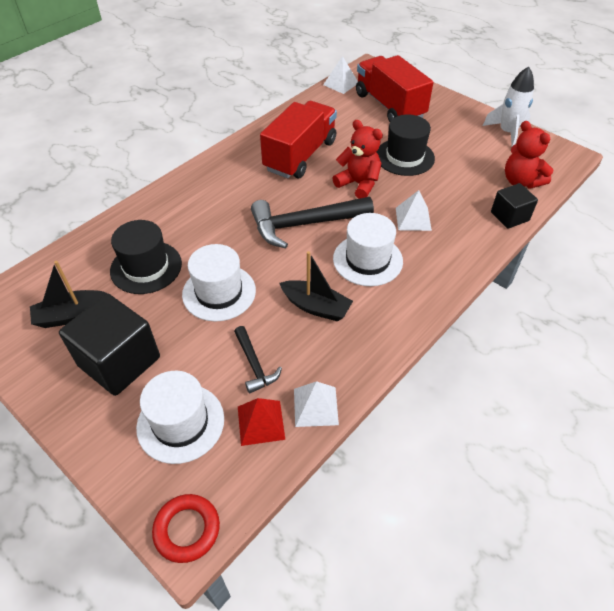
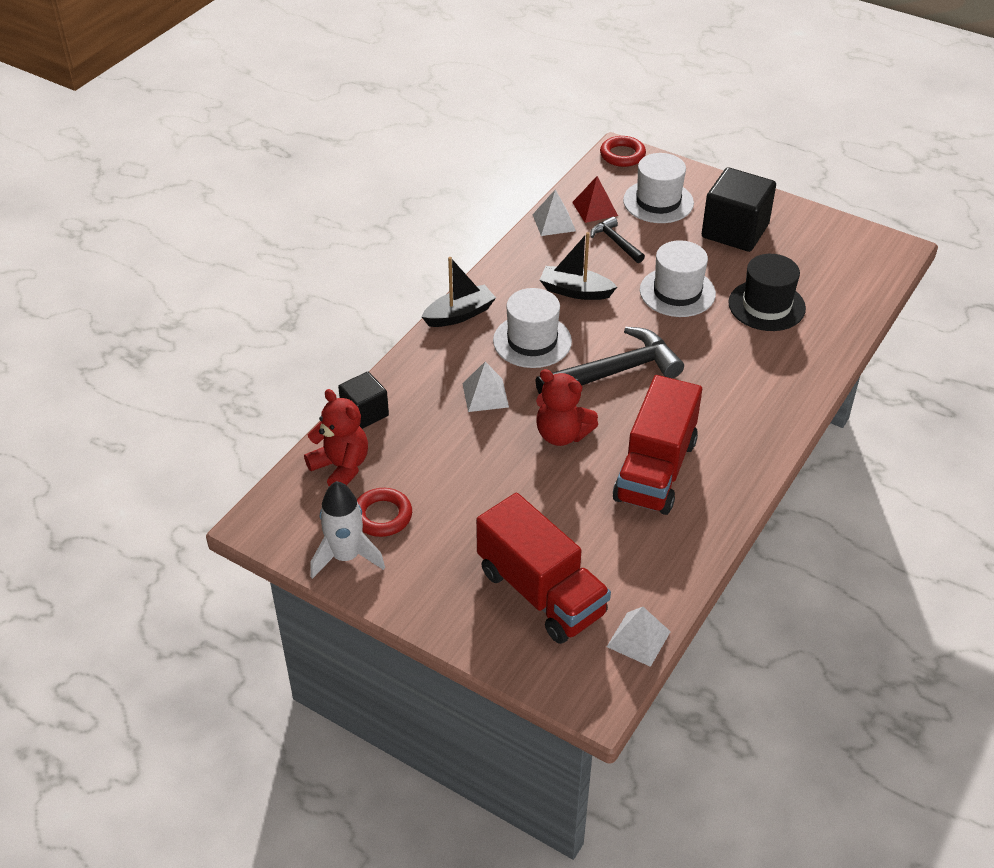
camera: 170 degrees right, 5 degrees down
(72, 315) = (805, 258): black boat -> black boat (459, 314)
(404, 157) = (505, 487): black hat -> none
(487, 150) = (382, 516): none -> red ring

